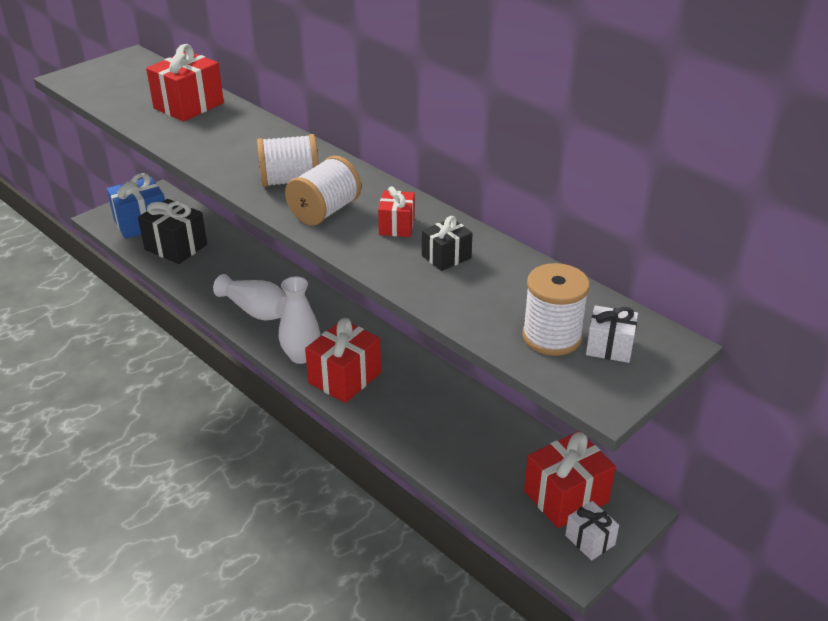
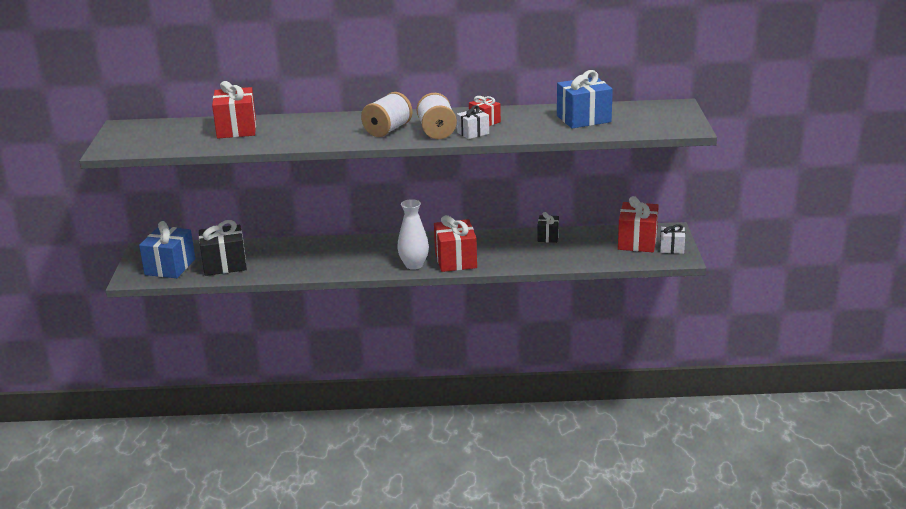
camera: 45 degrees left, 10 degrees down
(256, 311) = (345, 263): white vase -> none
(446, 257) = (533, 121): black gift -> black gift (548, 237)
(506, 291) = (583, 119): none -> blue gift
(551, 337) = (633, 123): white spool -> none
(609, 347) = (659, 116): white gift -> white gift (473, 133)

